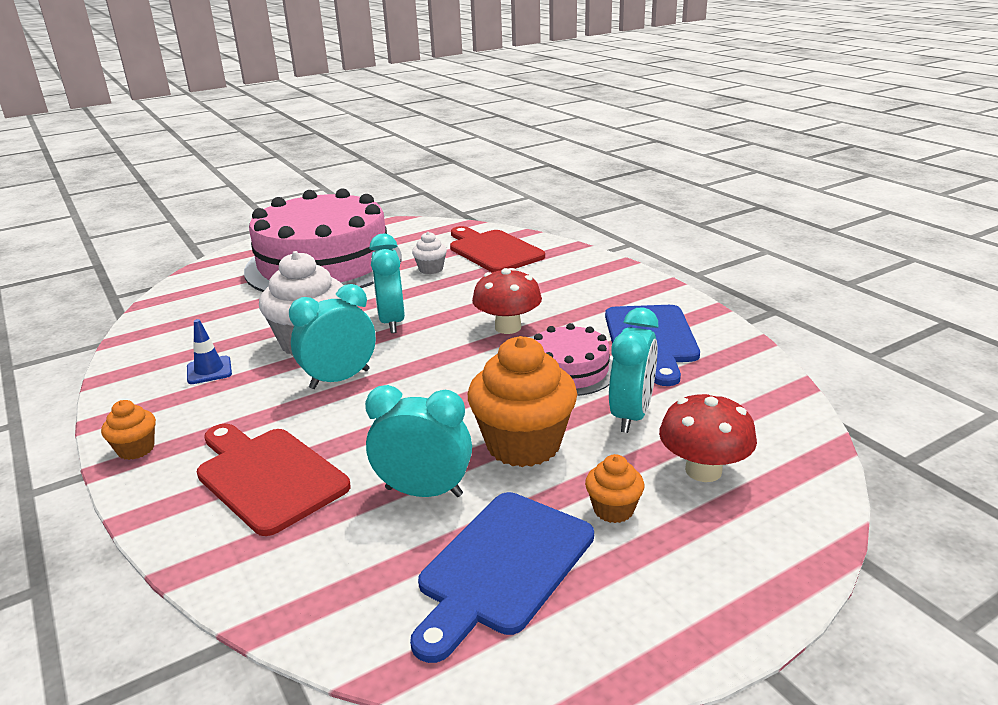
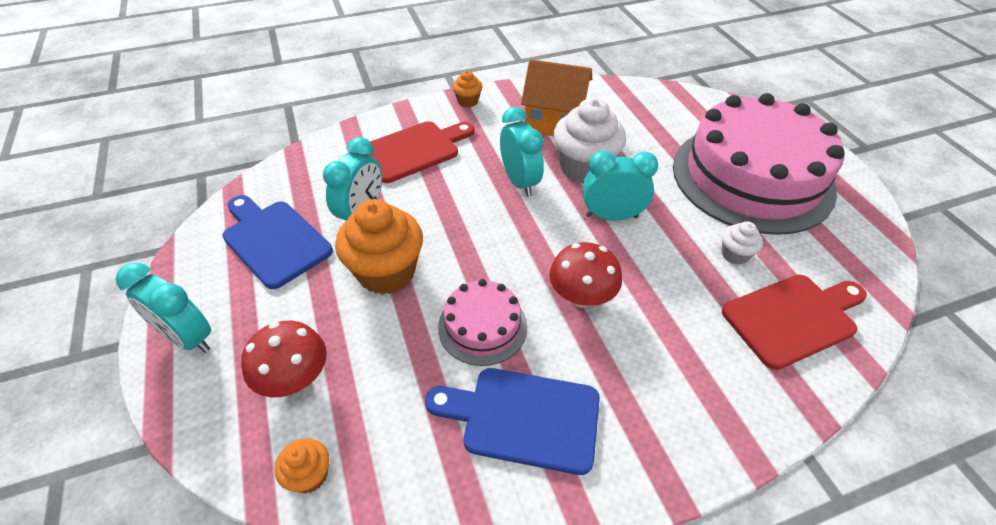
camera: 100 degrees right, 20 degrees up
(209, 370) = (554, 121): blue traffic cone -> orange house
(613, 509) = (287, 306): orange cupcake -> orange cupcake (309, 475)
(631, 415) = (391, 353): turquoise clock -> turquoise clock (188, 338)

